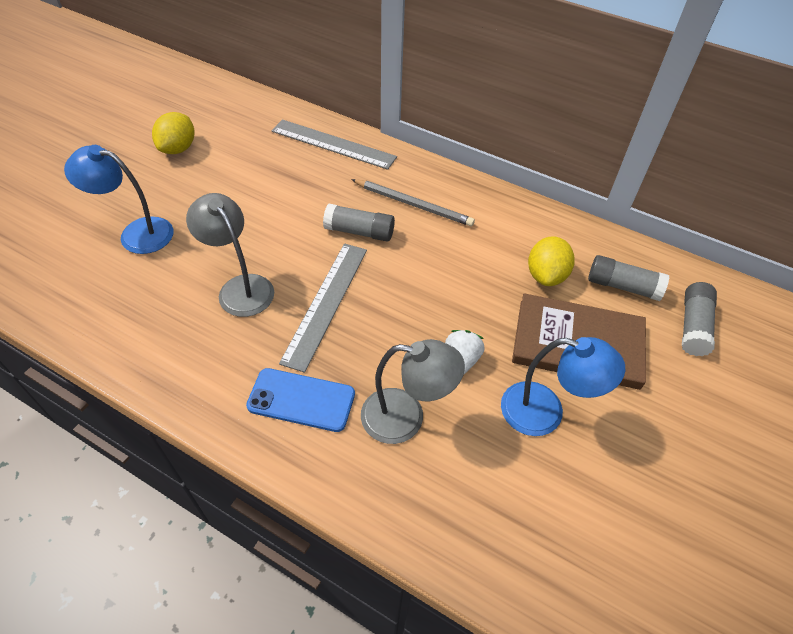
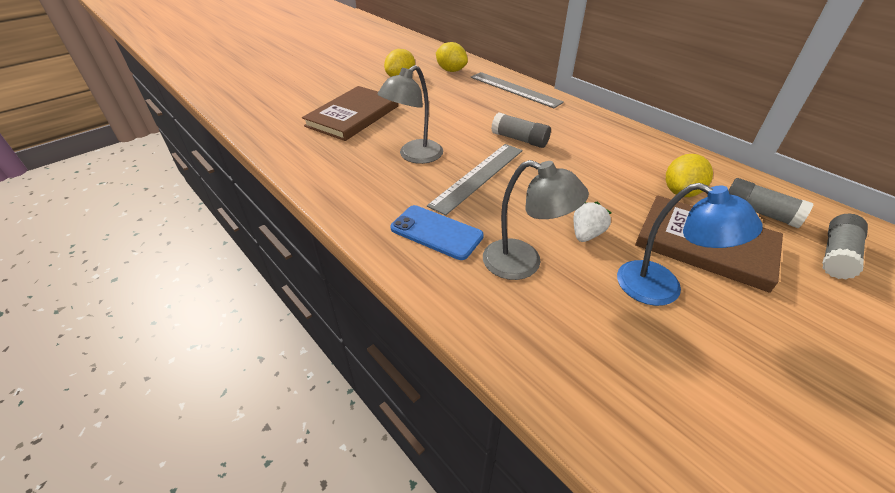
camera: 20 degrees right, 10 degrees down
(136, 233) = (353, 116): blue lamp -> brown book
(240, 287) = (414, 156): grey lamp -> grey lamp turned 120 degrees counterclockwise
(242, 122) = (451, 70): none -> yellow lemon
(413, 205) = (569, 130): grey pencil -> none

